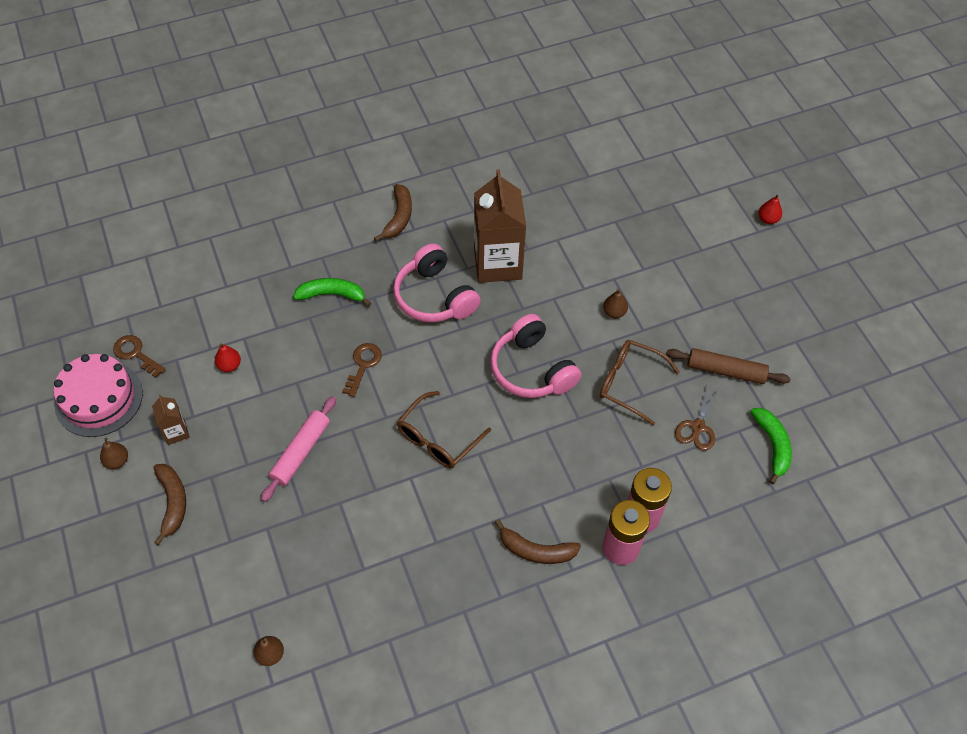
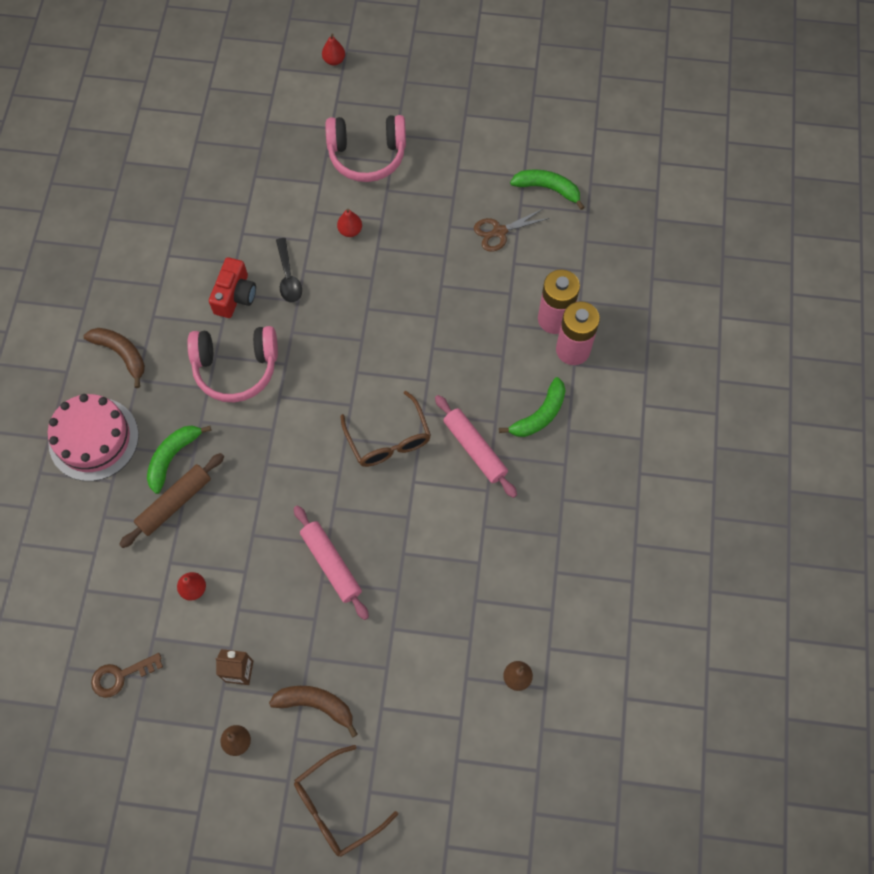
camera: 60 degrees left, 10 degrees up
(99, 398) = (152, 733): pink cake -> pink cake (93, 439)
(363, 365) = (271, 466): brown key -> none
(470, 512) = (475, 449): none -> pink rolling pin
(497, 263) = (235, 296): brown carton -> red camera
(532, 369) = (366, 327): pink headphones -> pink headphones (367, 155)
(536, 550) = (539, 415): brown banana -> green banana
(540, 291) = (288, 277): none -> black spoon
(614, 312) = (350, 231): brown pear -> red pear
(629, 383) = (427, 259): brown glasses -> brown glasses (336, 806)
(698, 427) = (499, 232): brown scissors -> brown scissors turned 105 degrees clockwise
(725, 371) = (461, 181): brown rolling pin -> brown rolling pin (175, 503)

